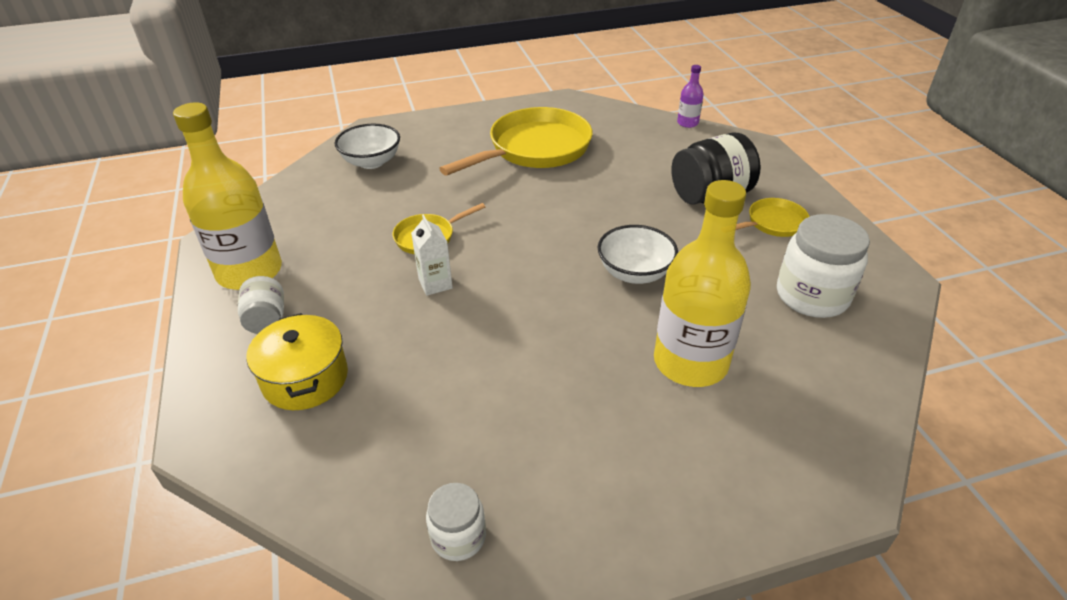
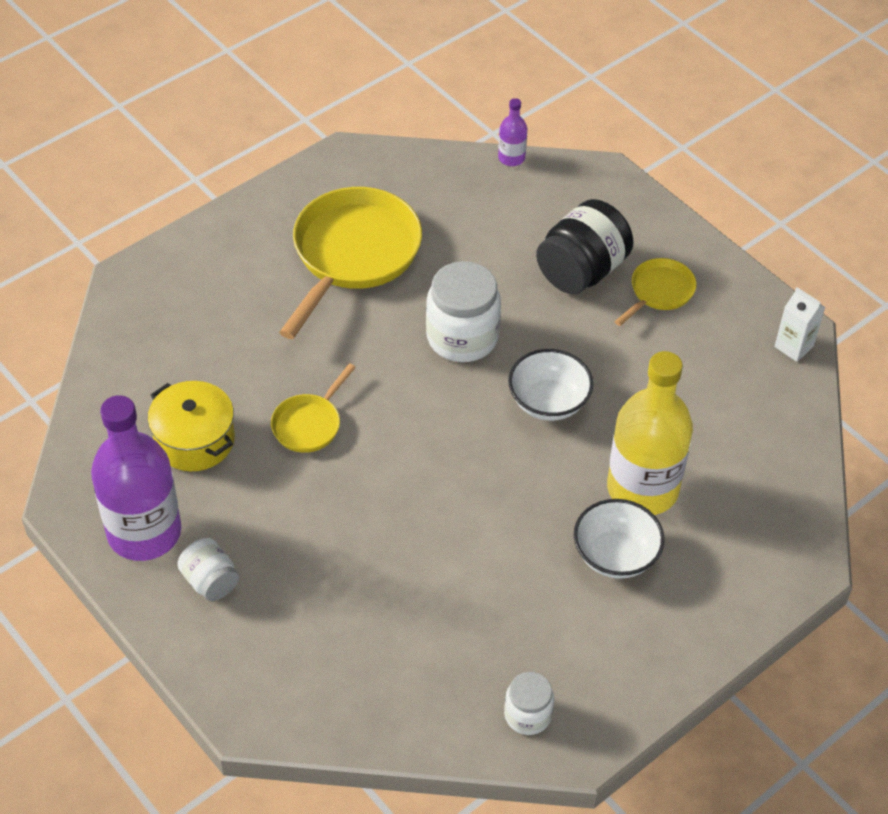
camera: 25 degrees left, 10 degrees up
(249, 272) = (144, 532): yellow bottle -> purple bottle
(305, 378) = (299, 628): yellow pot -> yellow pot (194, 440)
(371, 162) = (167, 334): white bowl -> white bowl (615, 555)
(435, 284) = (355, 481): white carton -> white carton (794, 346)
(812, 296) = (724, 376): white jar -> white jar (462, 337)

